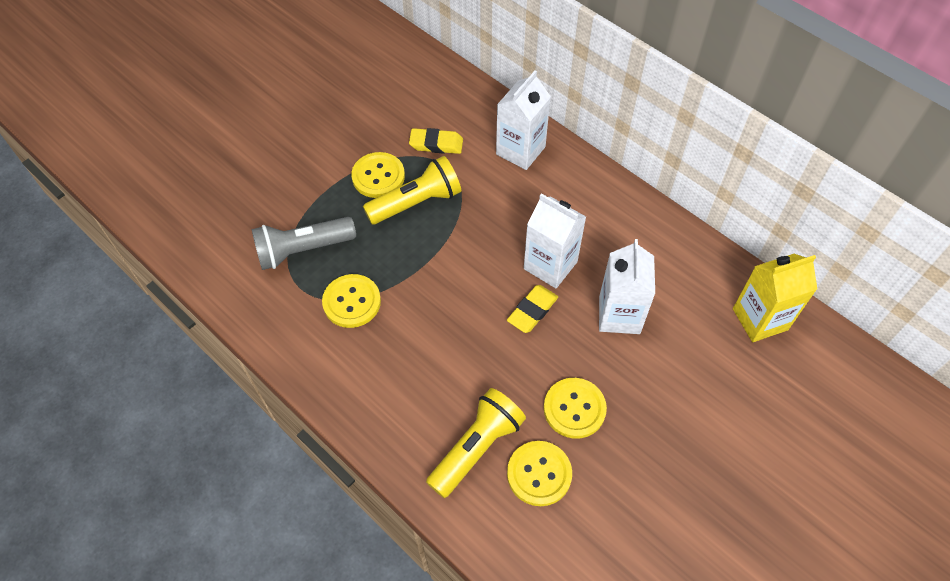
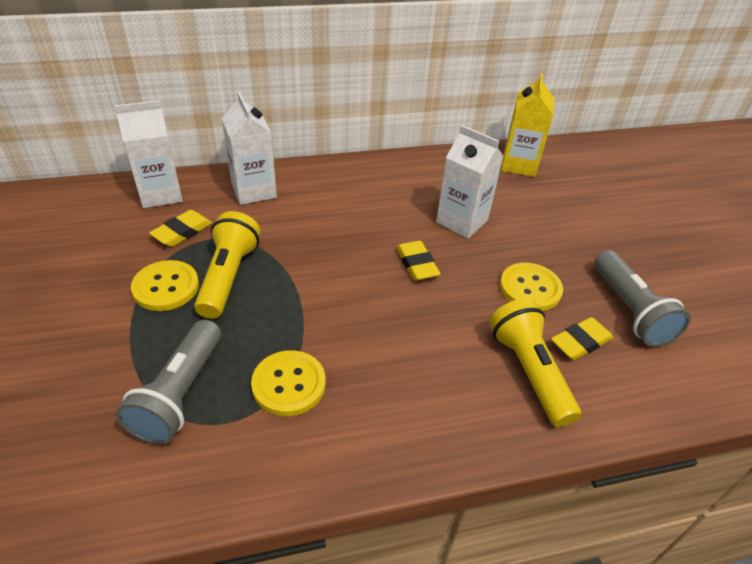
camera: 60 degrees left, 15 degrees down
(539, 474) = (580, 342): yellow button -> yellow eraser
(550, 265) = (382, 232): white carton -> white carton (161, 194)
(613, 501) = (629, 310): none -> grey flashlight

